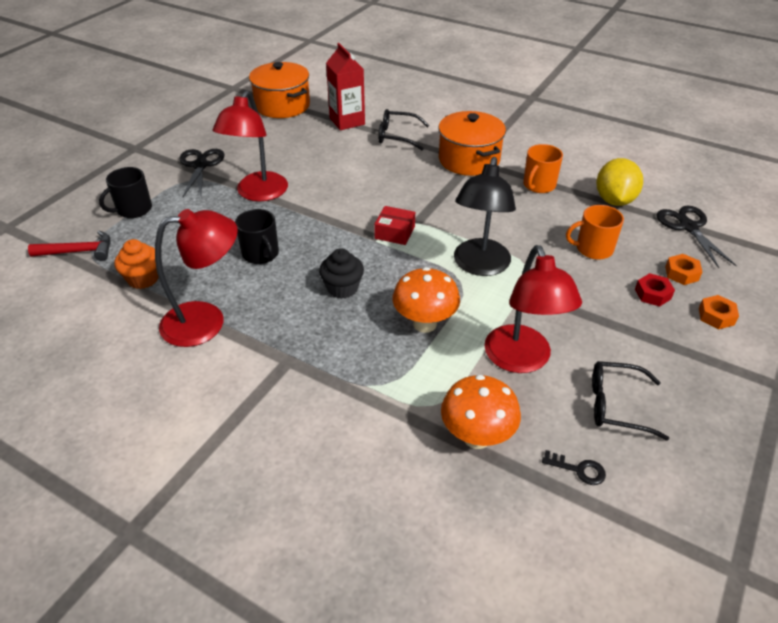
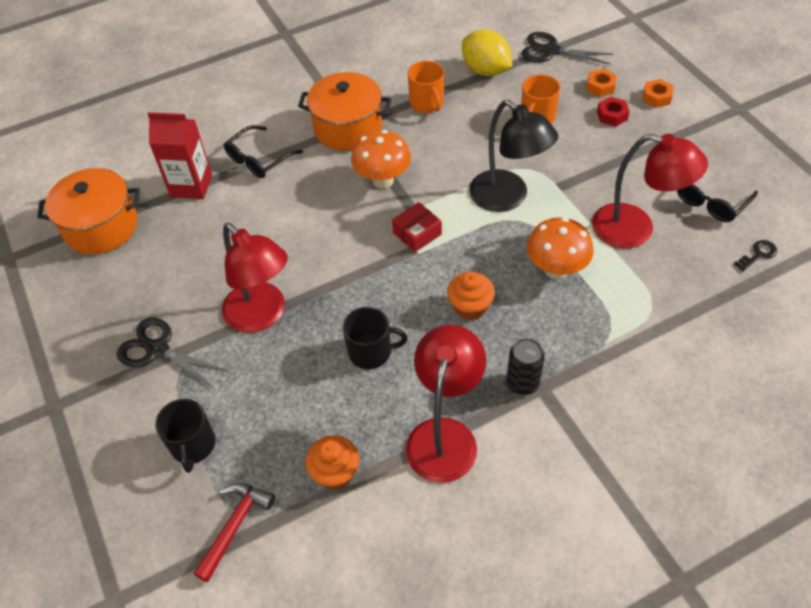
camera: 55 degrees left, 10 degrees up
(285, 347) = (522, 383): none -> black can
(342, 288) = (470, 307): black cupcake -> orange cupcake
(476, 437) = (699, 297): orange mushroom -> orange mushroom (383, 180)

